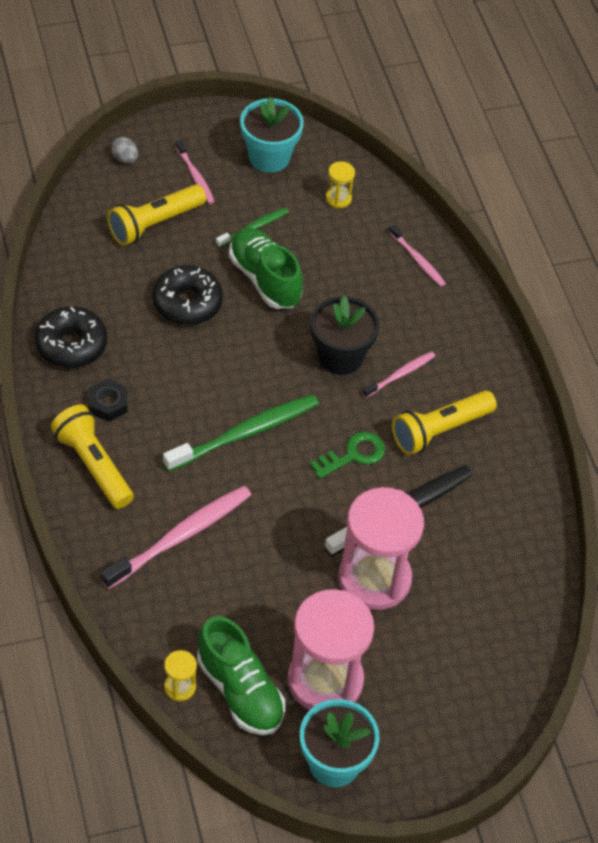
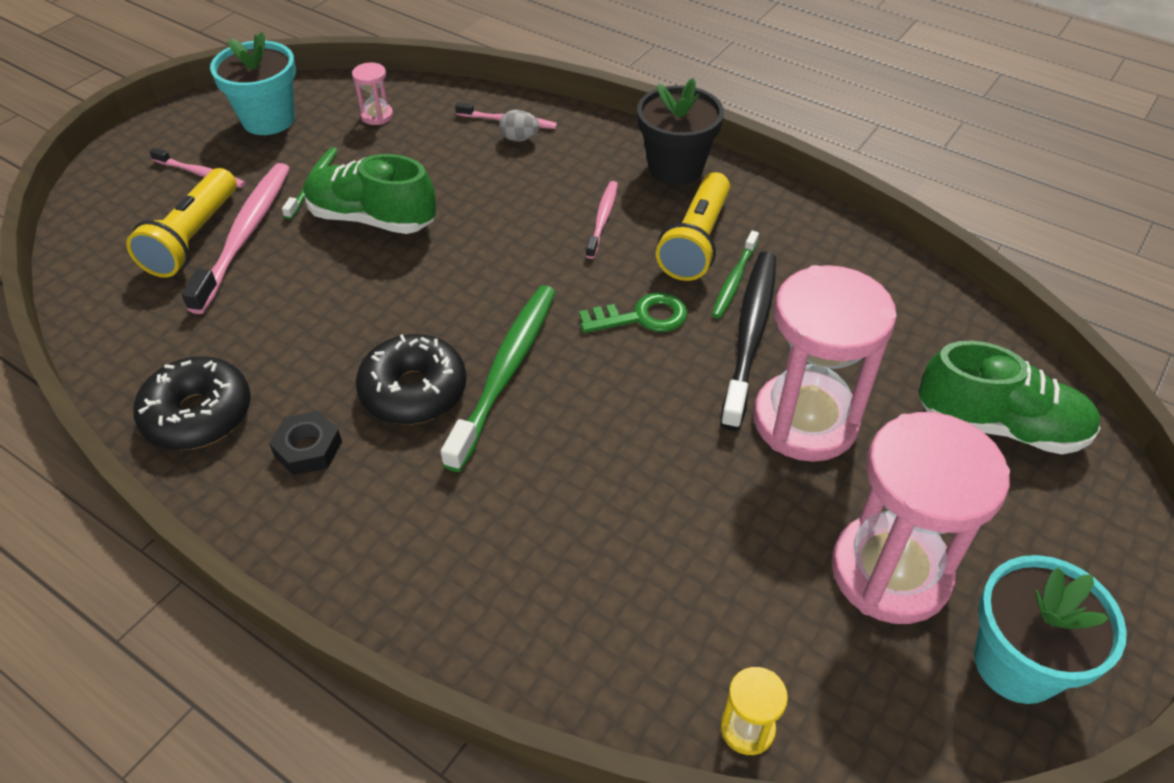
camera: 35 degrees left, 5 degrees down
(93, 465) = (356, 532): yellow flashlight -> none
(125, 159) = (100, 200): grey egg -> grey egg (519, 138)
(181, 536) = (550, 535): pink toothbrush -> pink toothbrush (246, 234)
(187, 303) = (306, 288): black donut -> black donut (414, 391)
(240, 691) = (819, 668): green shoe -> green shoe (1000, 426)
(338, 198) = (377, 116): yellow hourglass -> pink hourglass
(340, 357) = (527, 239): black flower pot -> black flower pot (675, 168)
(353, 455) = (642, 317): green key -> green key turned 60 degrees clockwise
(432, 471) = (734, 281): none -> green toothbrush

